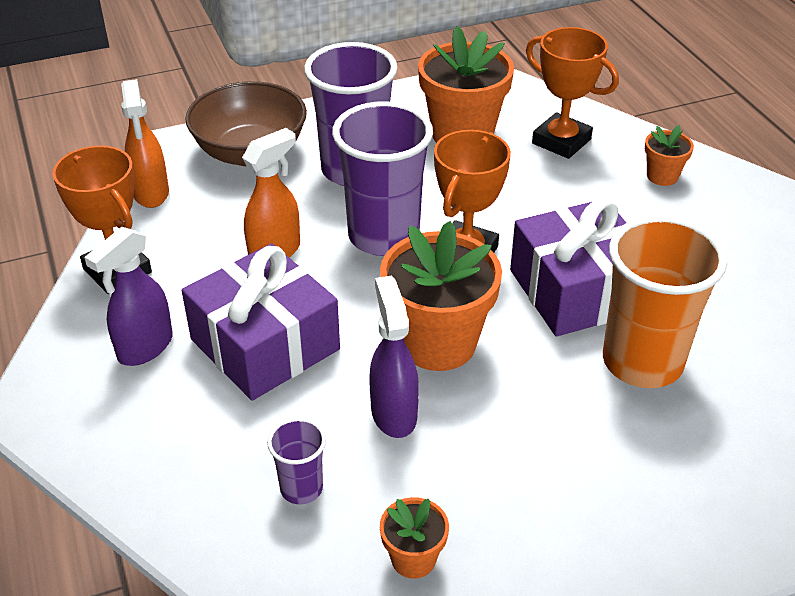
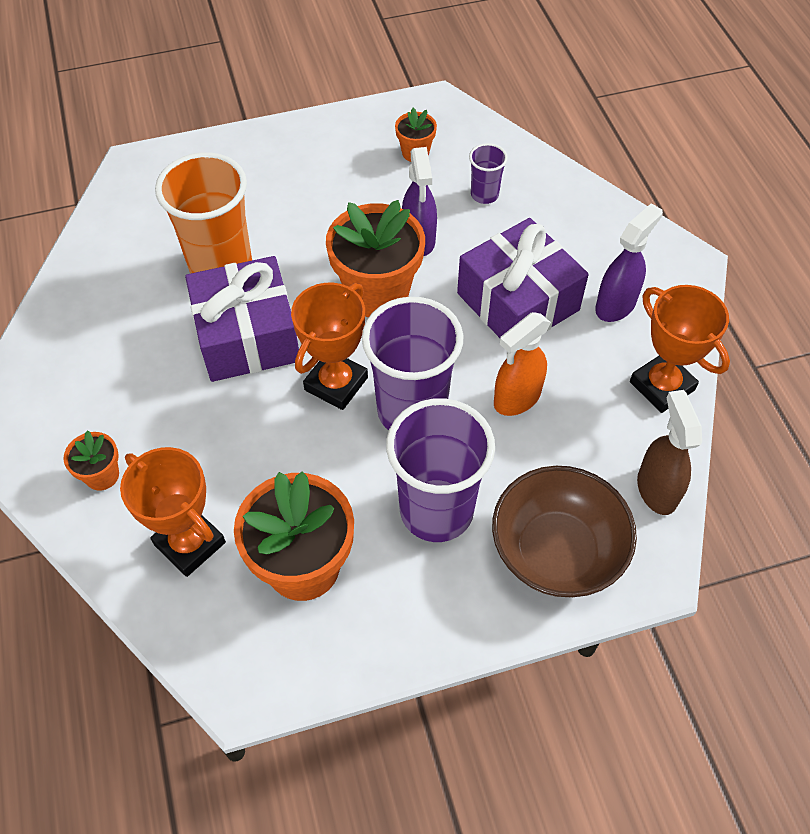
camera: 175 degrees left, 15 degrees up
(151, 193) = (656, 489): orange spray bottle -> brown spray bottle

